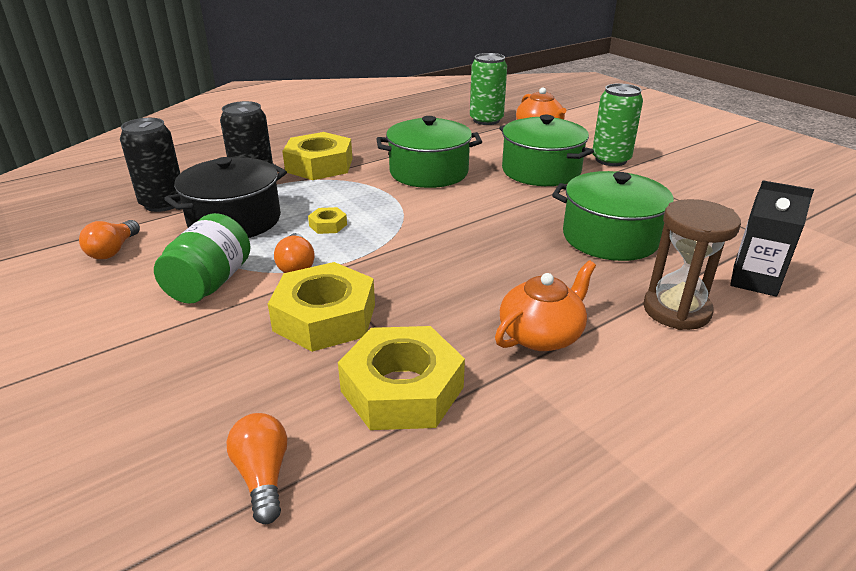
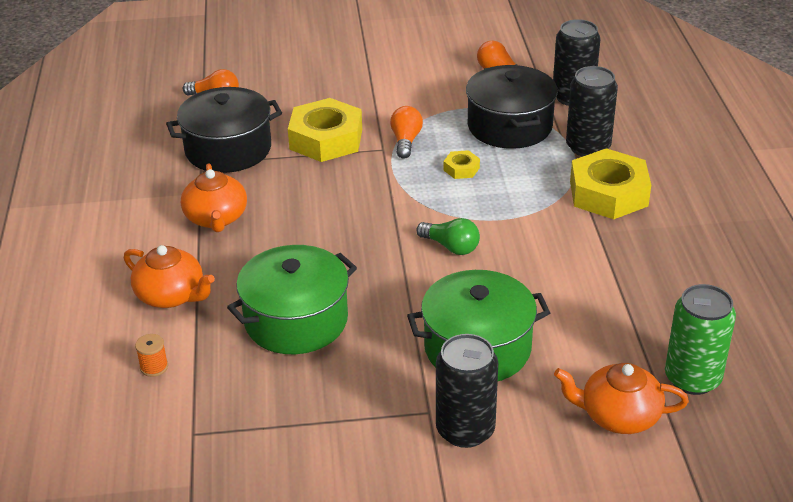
camera: 120 degrees right, 5 degrees up
(210, 283) = (413, 103): green jar -> none
(296, 265) = (405, 141): orange light bulb -> orange light bulb turned 75 degrees clockwise
(402, 389) = (228, 149): yellow nut -> black pot
(429, 172) = (536, 261): green pot -> none
(446, 203) = (451, 247): none -> green light bulb
(611, 160) = (465, 430): green can -> black can
(676, 310) = (171, 295): brown hourglass -> orange teapot
(754, 281) = (154, 367): black carton -> orange spool

